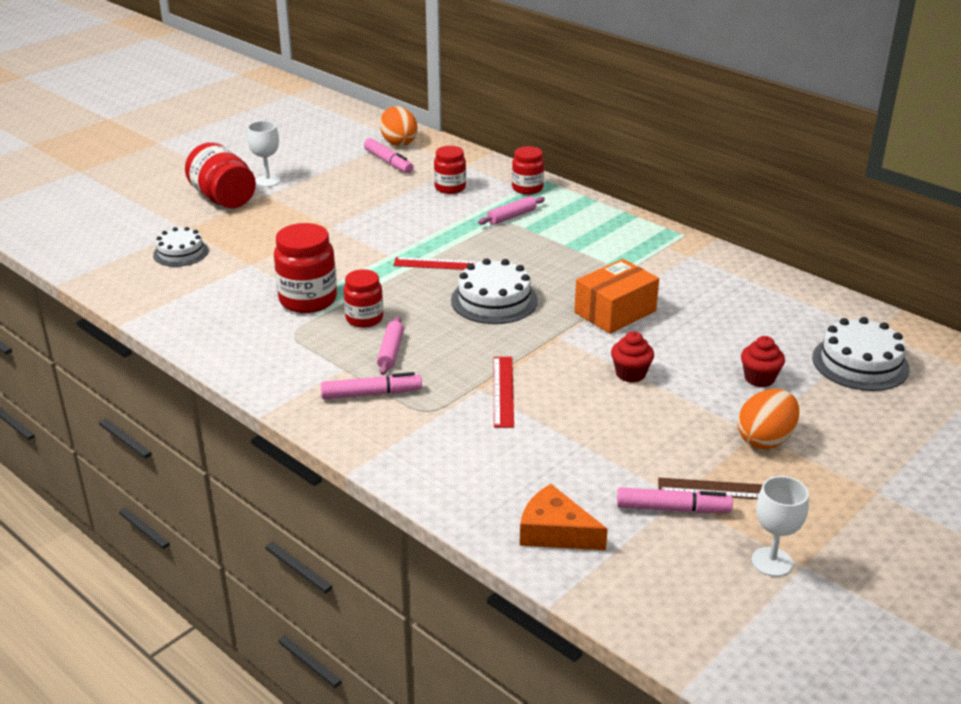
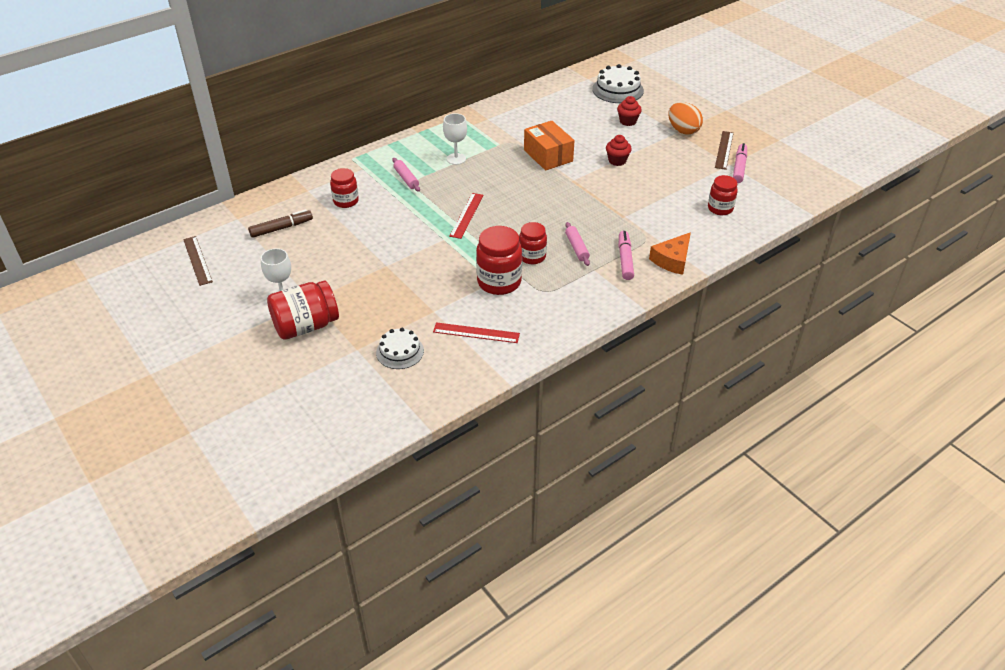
camera: 80 degrees left, 10 degrees up
(325, 133) = (197, 260): none -> brown ruler
(388, 162) = (281, 228): pink marker -> brown marker
(391, 352) = (577, 248): pink rolling pin -> pink rolling pin turned 60 degrees clockwise
(398, 142) = (245, 220): orange egg -> none
(494, 300) = (522, 199): white cake -> none
(503, 391) = (628, 208): red ruler -> red ruler (476, 333)
(527, 188) = (364, 166): red jar -> red jar (720, 208)
(555, 532) = (758, 205): orange cheese -> orange cheese (672, 260)
(771, 562) = (777, 147): white goblet -> white goblet (456, 159)

